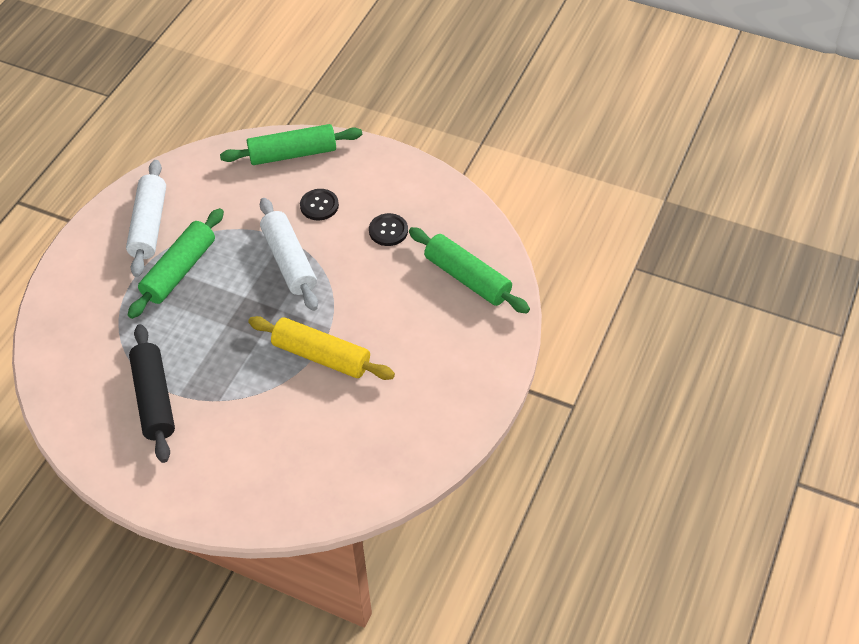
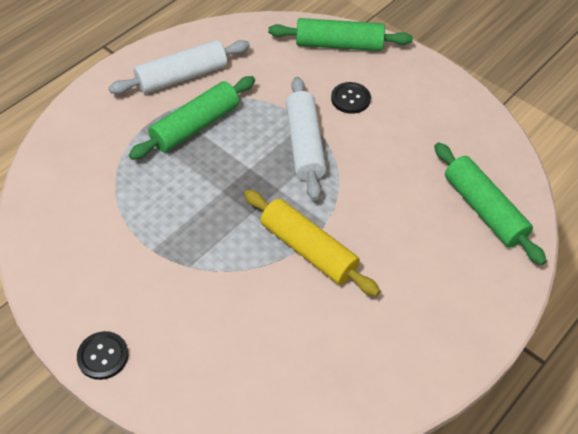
camera: 15 degrees right, 0 degrees up
(149, 225) = (182, 76): white rolling pin -> white rolling pin turned 45 degrees clockwise
(154, 399) = (126, 246): black rolling pin -> none
(388, 231) = (413, 140): black button -> black button (103, 356)

